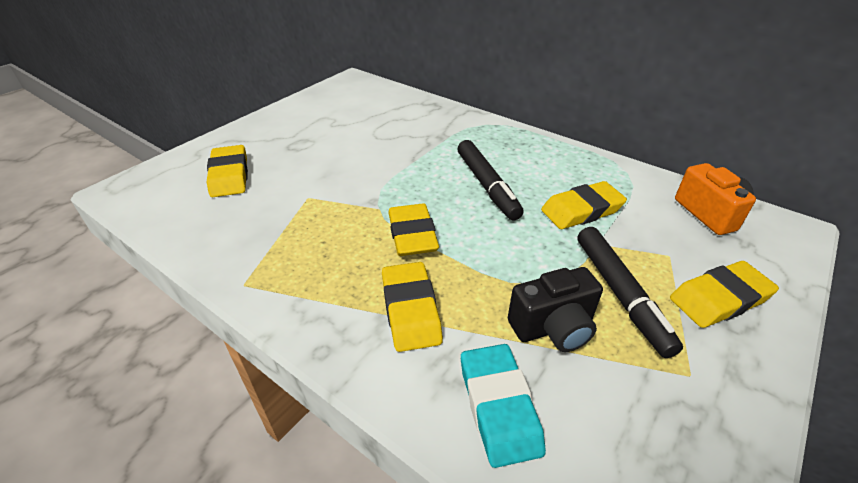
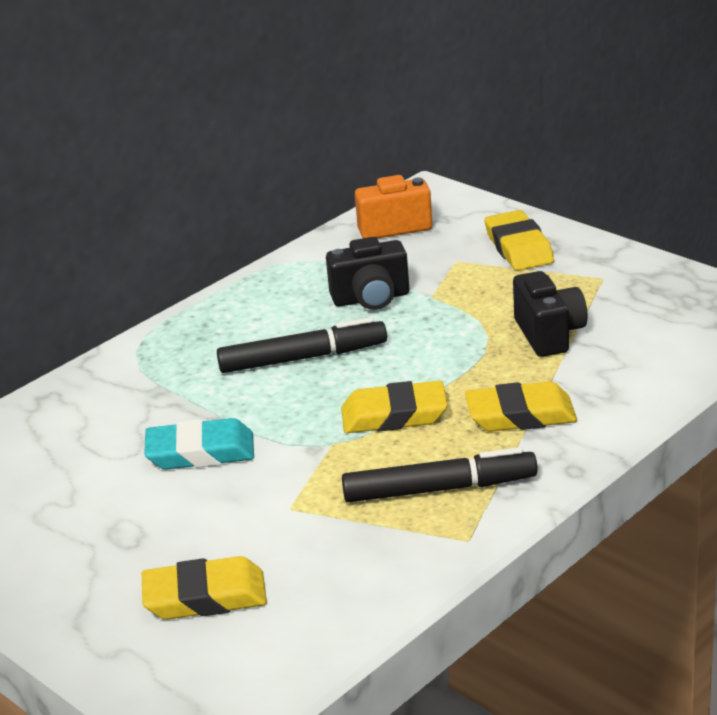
camera: 80 degrees left, 10 degrees down
(499, 406) = (636, 369): turquoise eraser -> turquoise eraser (200, 452)
(581, 210) = (371, 298): yellow eraser -> black camera
(620, 294) = (508, 295): black marker -> black marker (439, 489)

